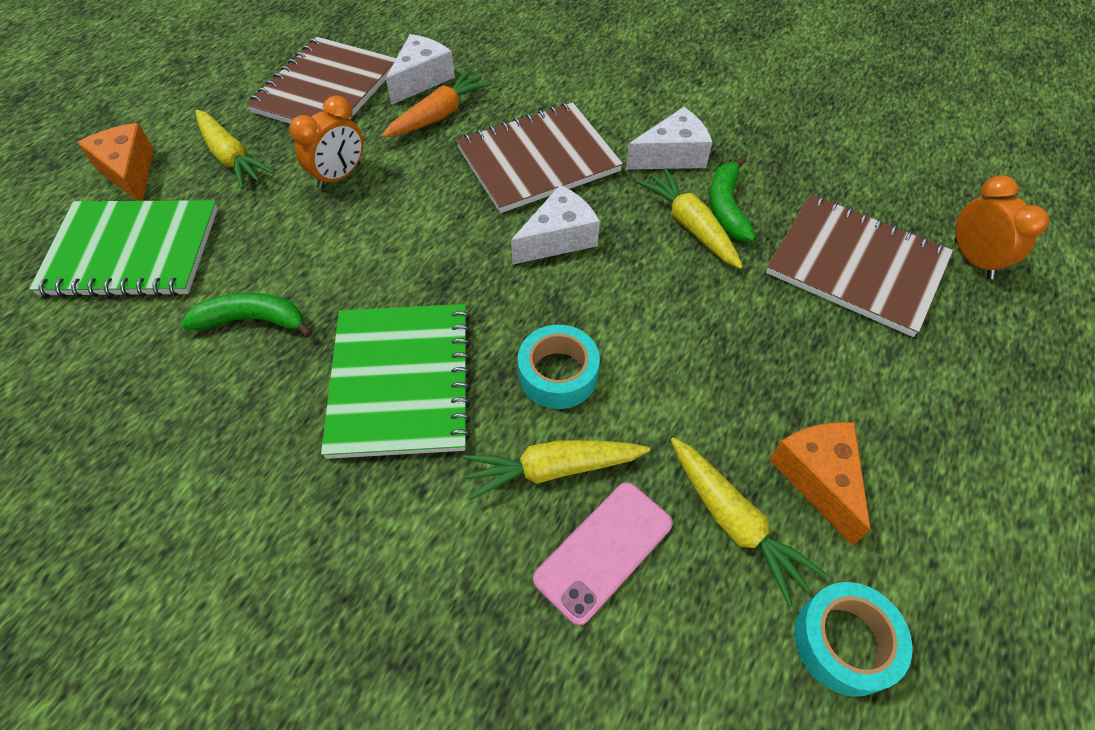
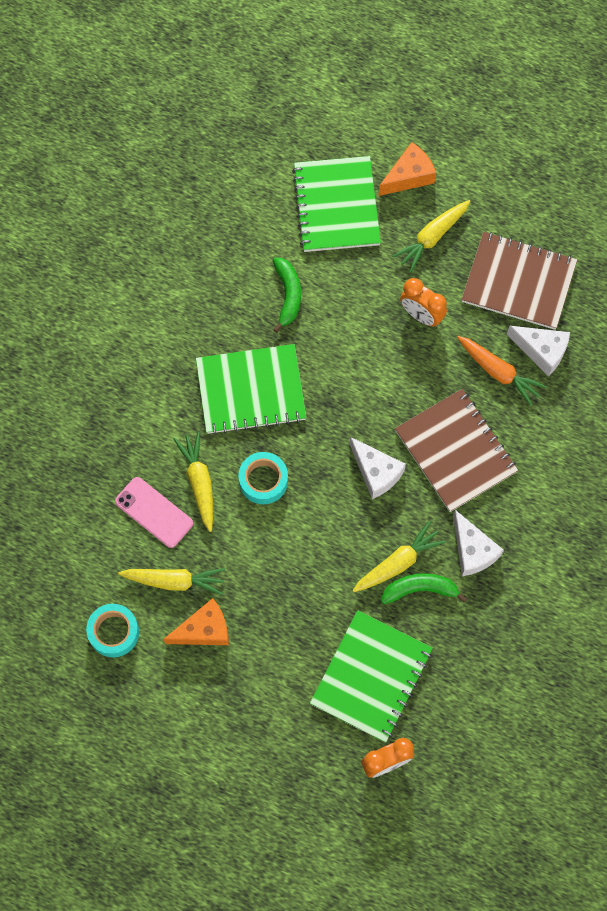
camera: 85 degrees right, 15 degrees up
(733, 521) = (174, 581): yellow carrot -> yellow carrot turned 135 degrees counterclockwise
(856, 266) = (371, 677): brown notebook -> green notebook

